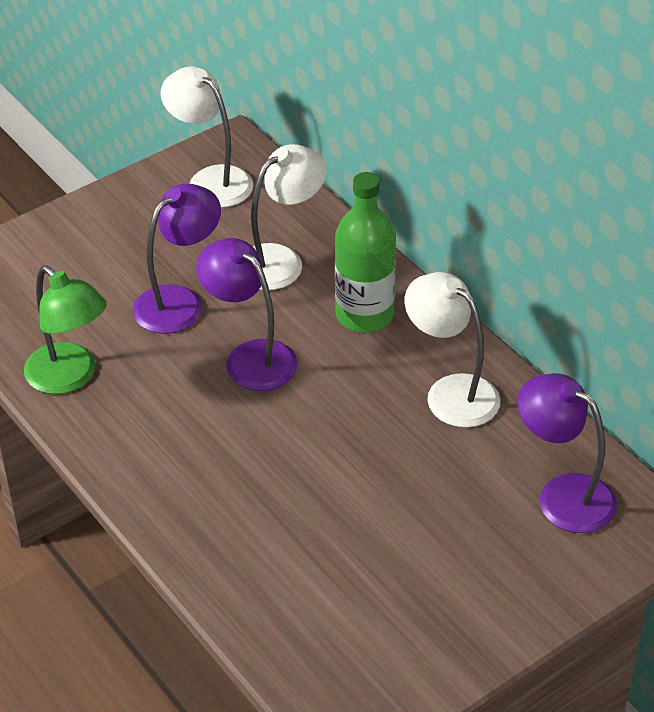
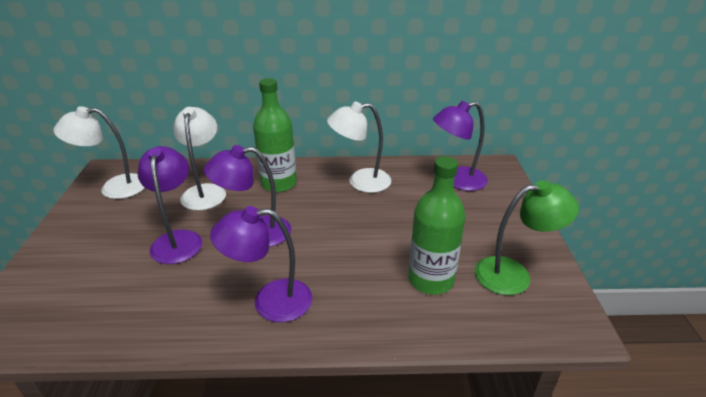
camera: 55 degrees left, 10 degrees down
(70, 377) = (165, 319): green lamp -> green lamp (513, 274)
(158, 439) = (270, 301): none -> purple lamp
(312, 559) = (430, 280): none -> green bottle

